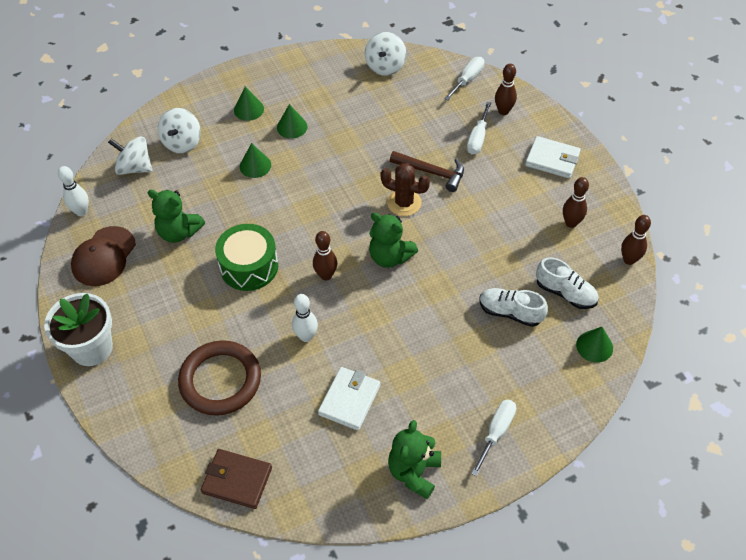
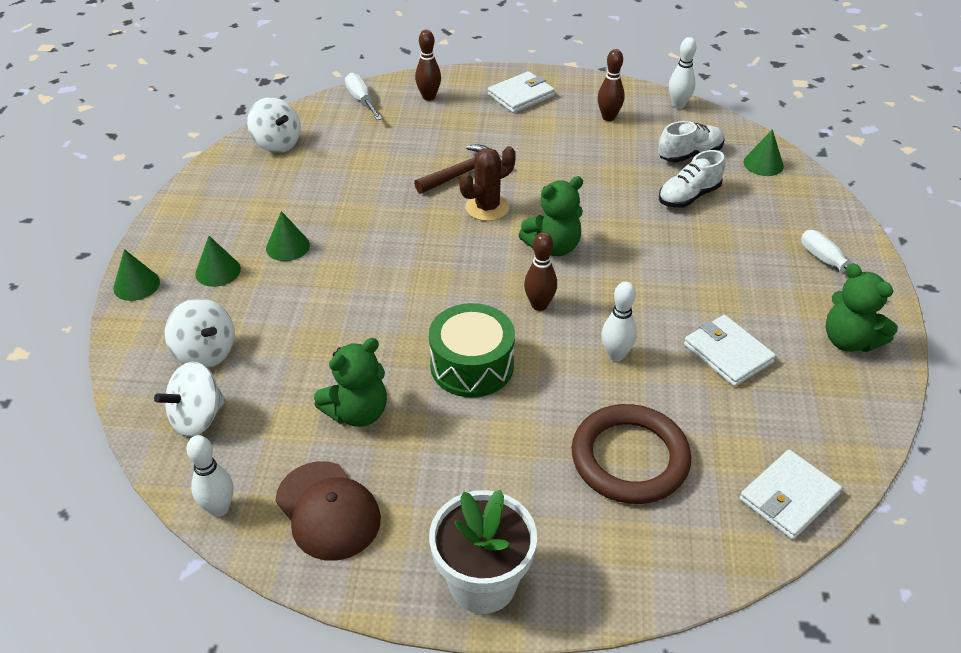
camera: 60 degrees left, 10 degrees down
(237, 480) = (788, 497): brown wallet -> white wallet
(255, 165) = (316, 300): green cone -> green cone (136, 285)
(477, 138) = (448, 126): white screwdriver -> none
(629, 260) = (678, 105): brown bowling pin -> white bowling pin

